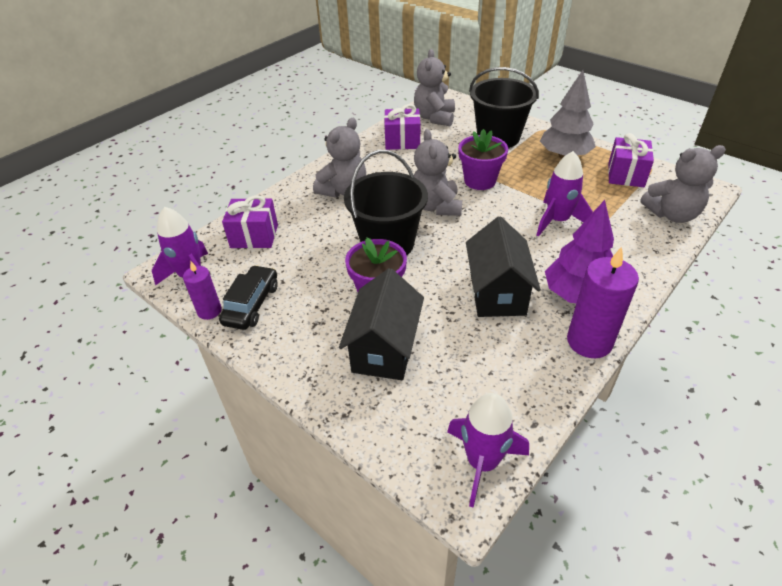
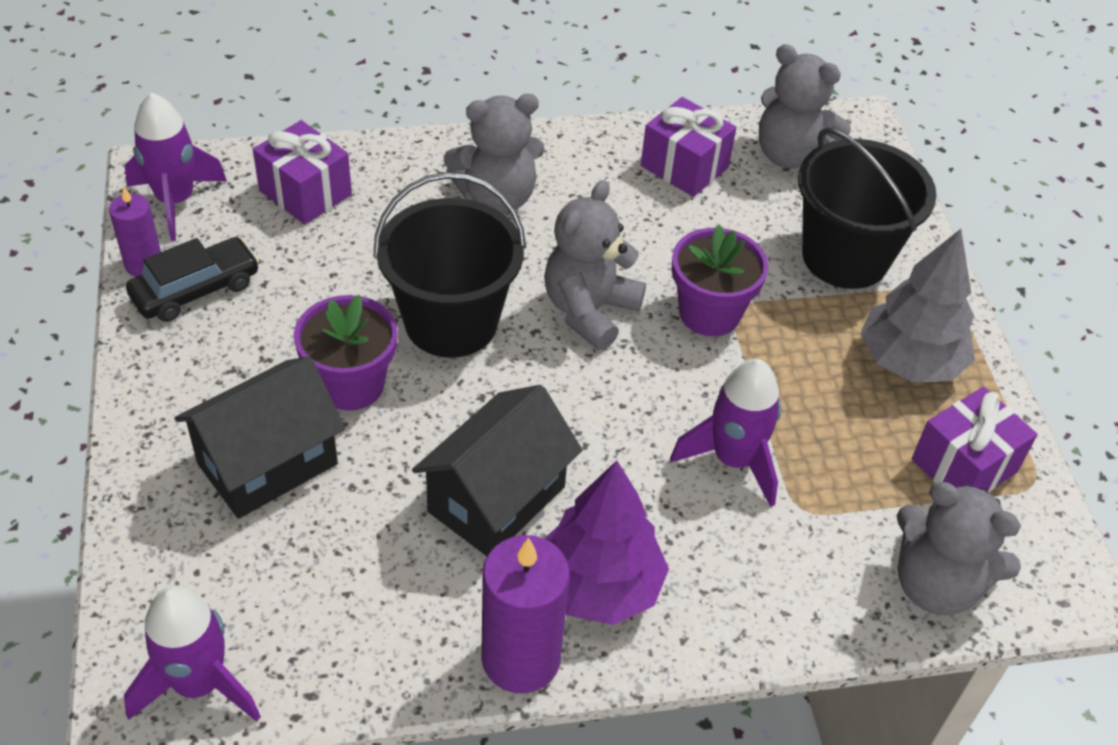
camera: 35 degrees right, 5 degrees up
(434, 118) = (791, 155): grey teddy bear -> grey teddy bear turned 105 degrees counterclockwise

